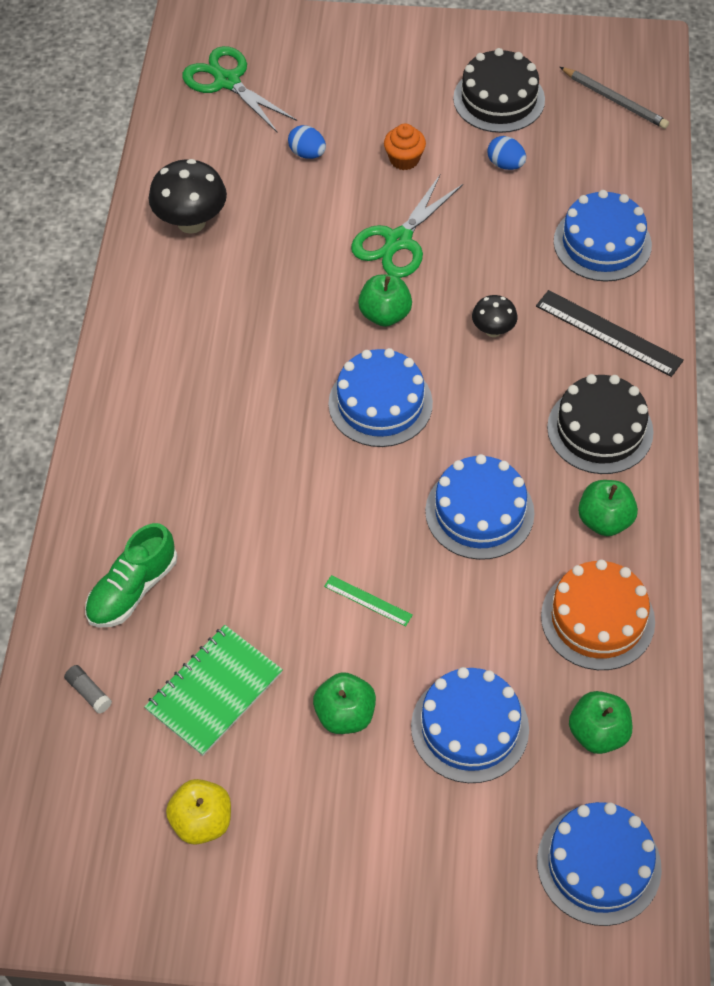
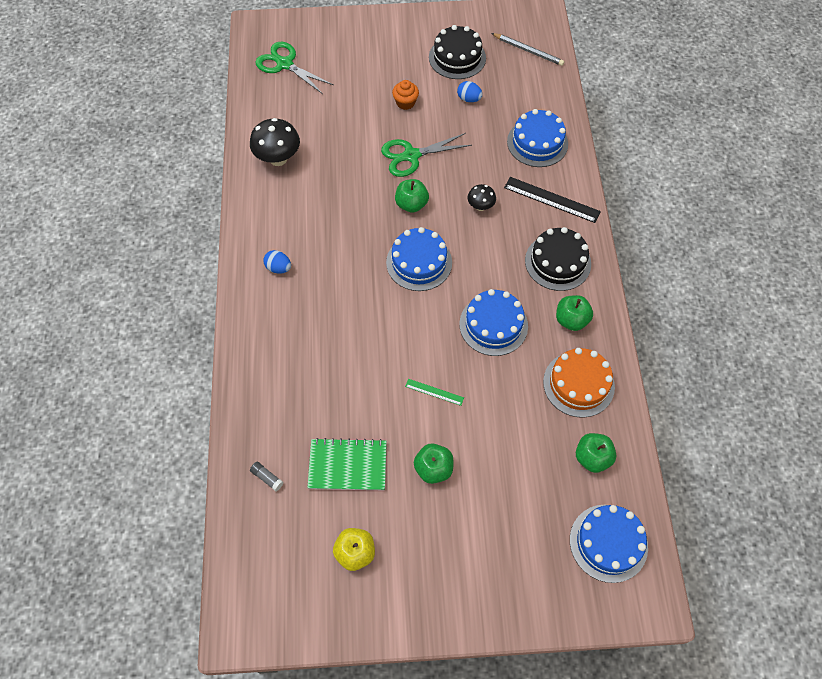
camera: 10 degrees left, 5 degrees up
(132, 589) = (283, 405): green shoe -> none
(214, 691) = (347, 465): green notebook -> green notebook turned 60 degrees clockwise
(307, 153) = (344, 105): blue egg -> blue egg (278, 268)
(398, 241) = (411, 156): green scissors -> green scissors turned 45 degrees clockwise
(469, 727) = (512, 466): blue cake -> none

